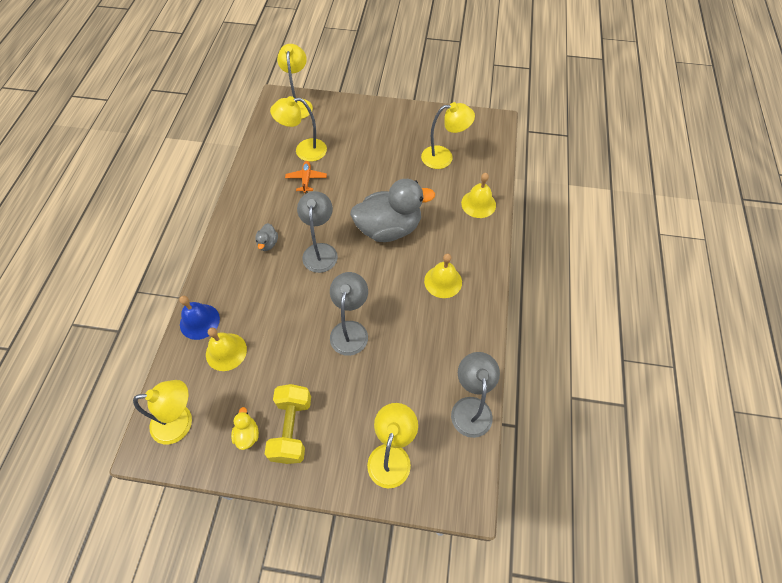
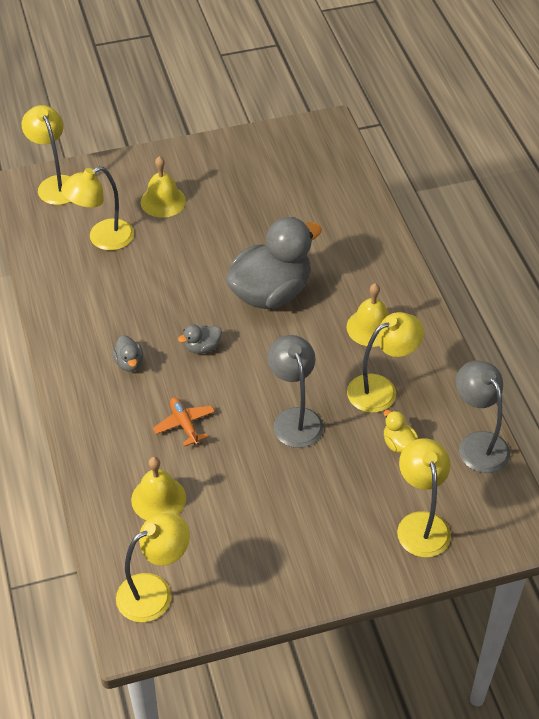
camera: 25 degrees left, 10 degrees down
(199, 321) = (101, 480): blue bell -> none
(247, 434) = (244, 571): yellow duck -> yellow duck (398, 444)
(292, 428) = (292, 544): yellow dumbbell -> none
(306, 179) = (128, 271): orange plane -> orange plane (184, 424)
(320, 251) = (202, 347): grey lamp -> grey duck
(444, 157) = (288, 188): yellow lamp -> yellow lamp (381, 389)
(478, 204) = (362, 228): yellow bell -> yellow bell (163, 201)

